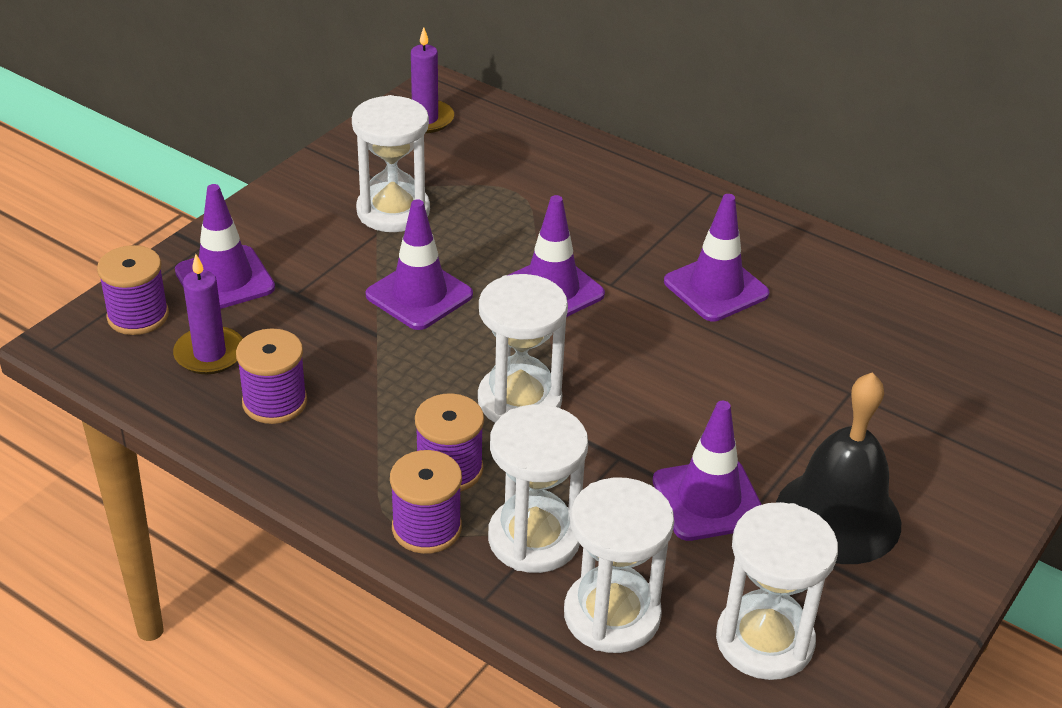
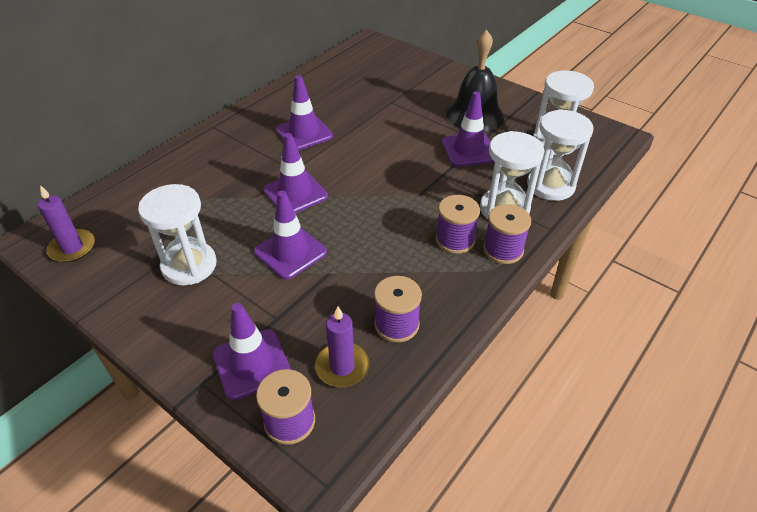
camera: 85 degrees left, 5 degrees up
(519, 401) = (396, 210): white hourglass -> none

